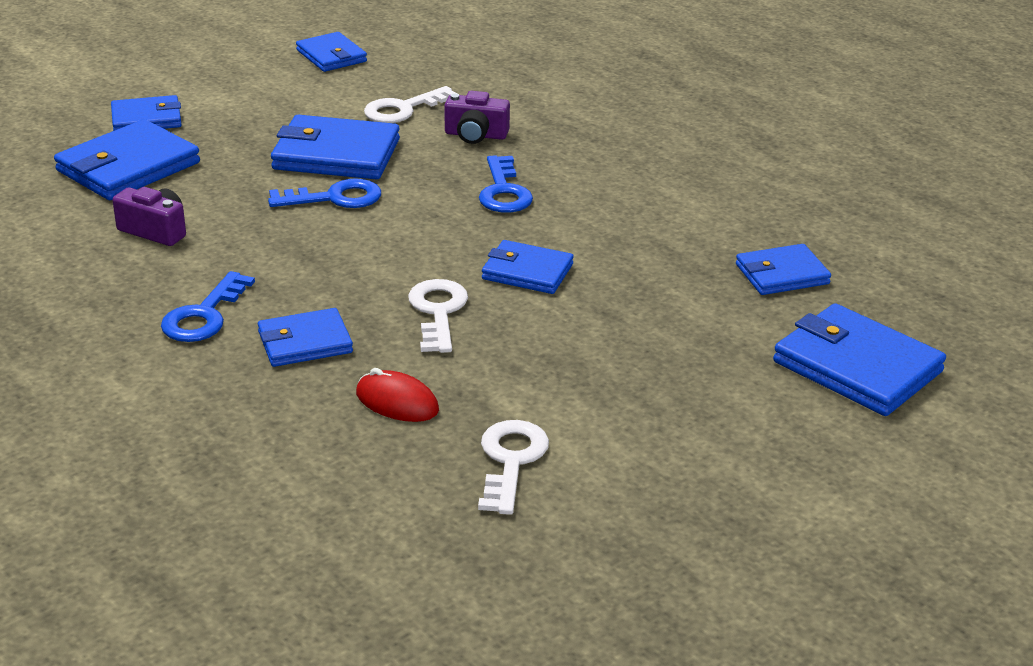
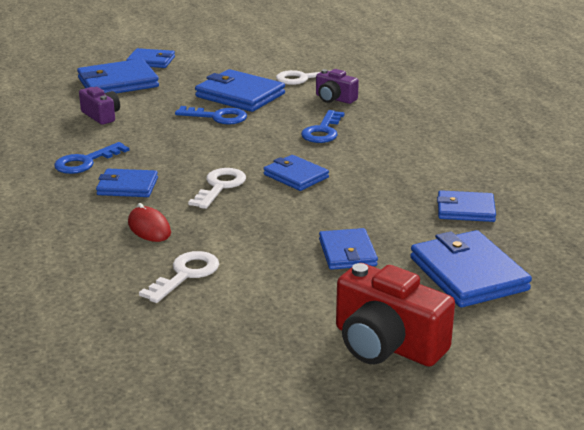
camera: 25 degrees right, 5 degrees down
(331, 56) = (286, 45): blue wallet -> blue wallet (347, 252)
(842, 491) = (386, 344): none -> red camera

